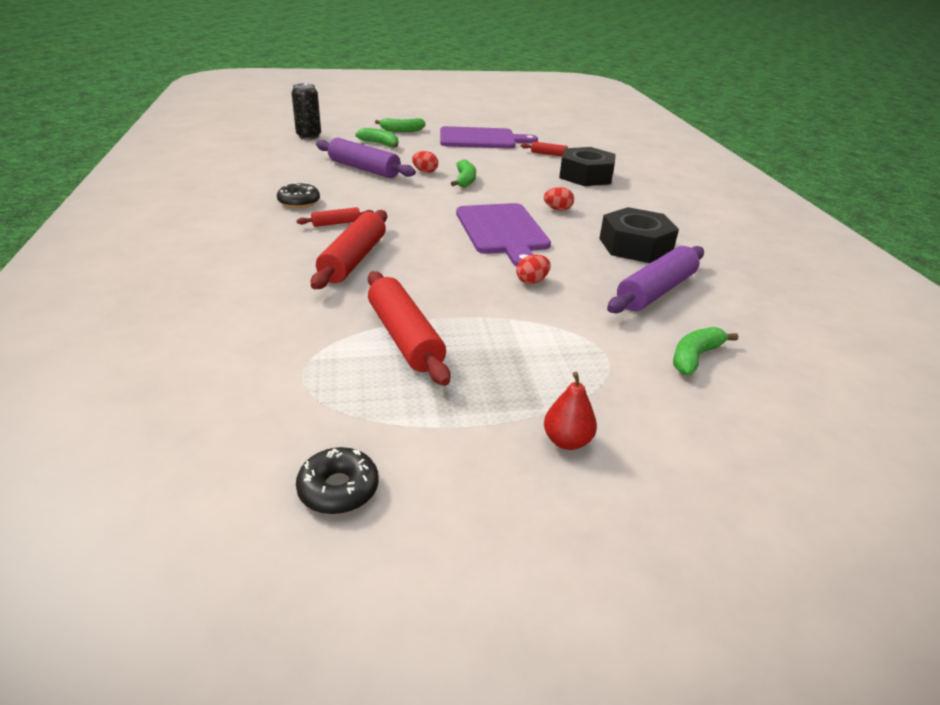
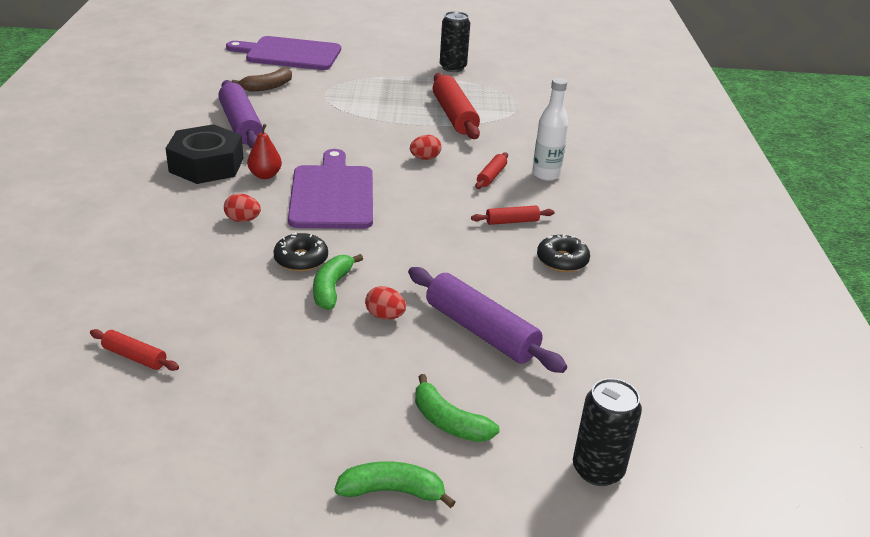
camera: 170 degrees left, 0 degrees up
(291, 266) = (546, 175): none -> white bottle
(338, 489) = (493, 66): black donut -> black donut (301, 259)
(353, 259) = (491, 176): red rolling pin -> red rolling pin, size x0.50
(426, 465) = (453, 67): none -> black can
(481, 139) = (229, 432): purple cutting board -> purple cutting board (290, 54)
(532, 281) = (339, 142): red egg -> red egg (425, 158)
(567, 441) = (379, 67): red pear -> red pear (265, 175)
(586, 176) = (133, 285): black nut -> none
(655, 291) = (241, 125): purple rolling pin -> purple rolling pin turned 75 degrees counterclockwise
(695, 357) = (267, 87): green banana -> brown banana

